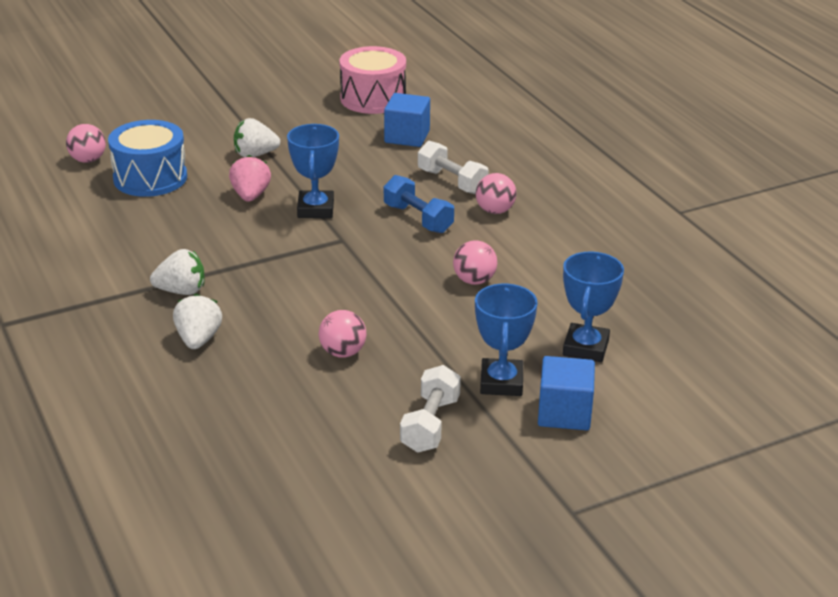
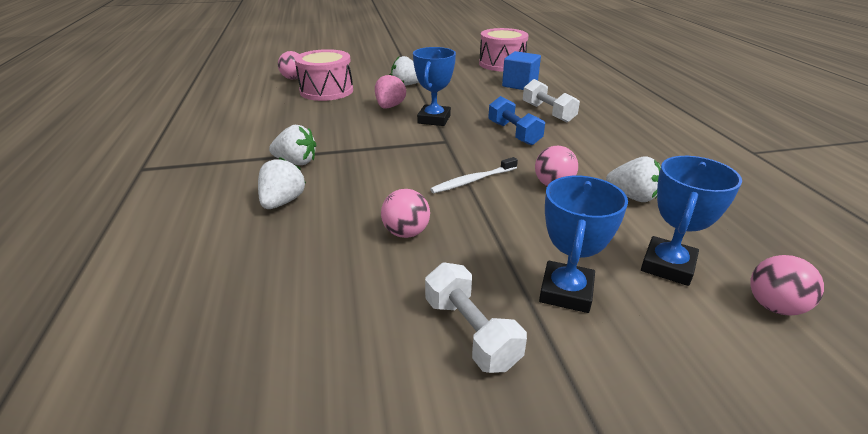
camera: 15 degrees right, 0 degrees up
(150, 178) = (326, 91): blue drum -> pink drum
(389, 287) = (472, 181): none -> white toothbrush
(430, 424) = (471, 332): white dumbbell -> white dumbbell turned 60 degrees counterclockwise
(495, 211) = (580, 135): pink ball -> pink ball (774, 306)
(554, 283) = (632, 197): none -> white strawberry
(564, 413) = (642, 346): blue cube -> none

